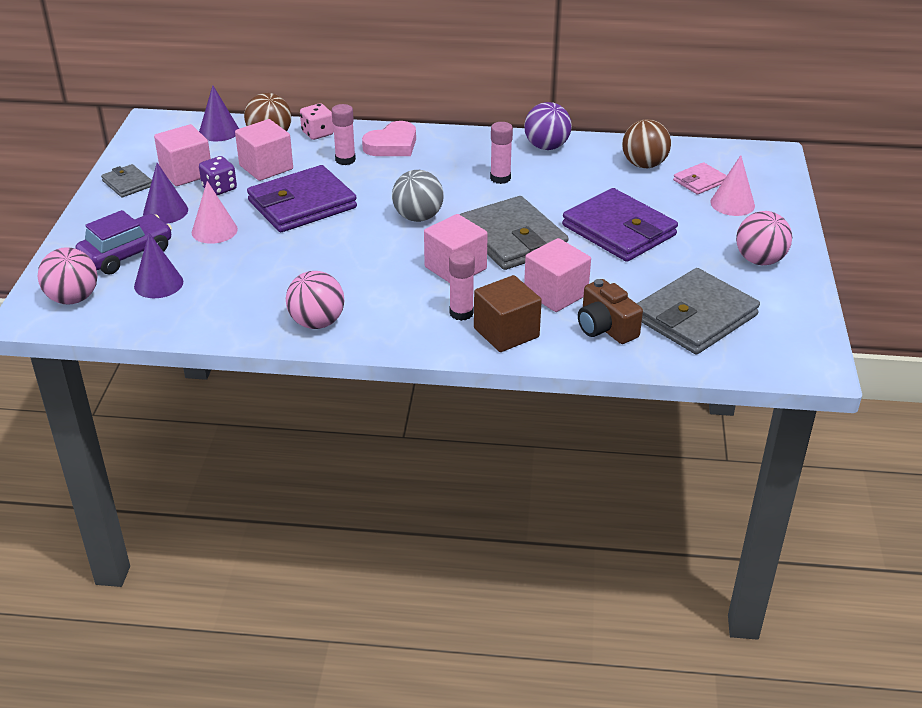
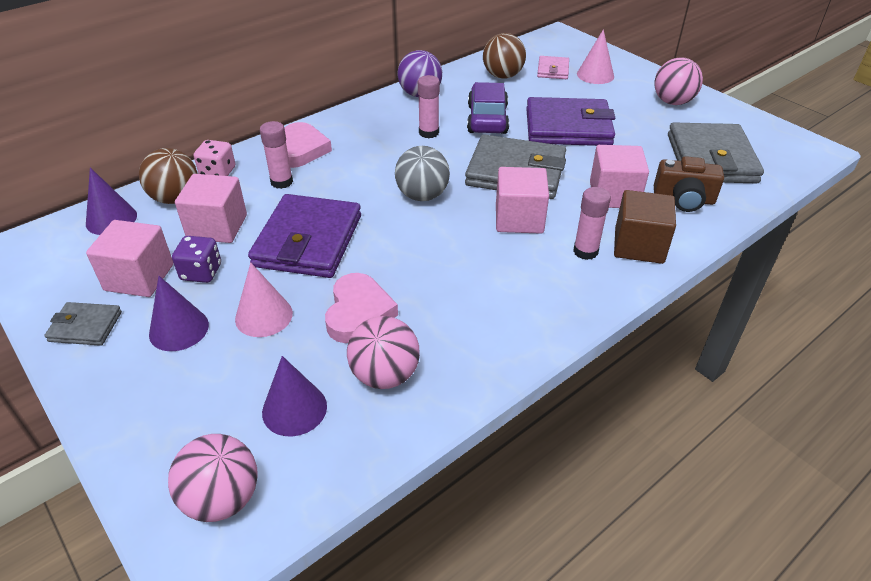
camera: 45 degrees left, 5 degrees up
(127, 254) = (207, 402): purple car -> purple car (487, 119)
(264, 259) = (358, 312): none -> pink heart
(317, 323) = (502, 338): pink ball -> pink ball (385, 375)

